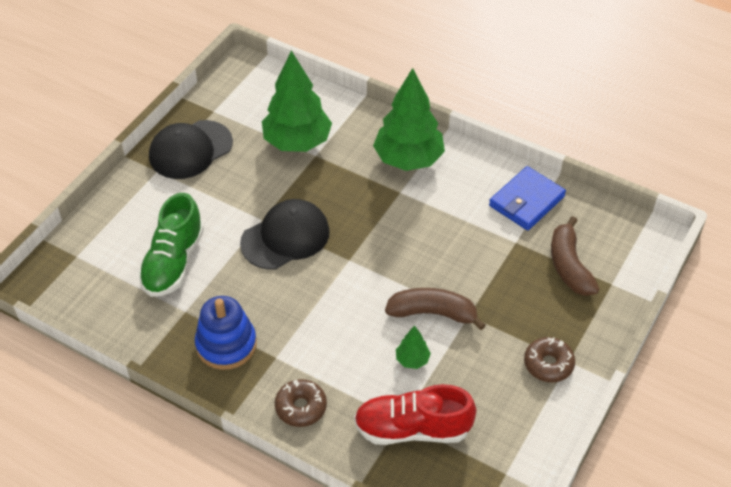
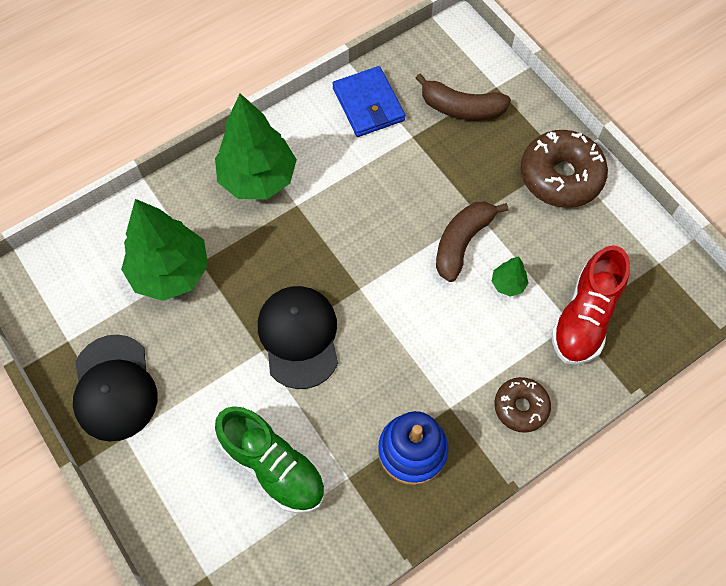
camera: 65 degrees left, 15 degrees up
(548, 364) = (560, 176): brown donut -> brown donut, size x1.72

